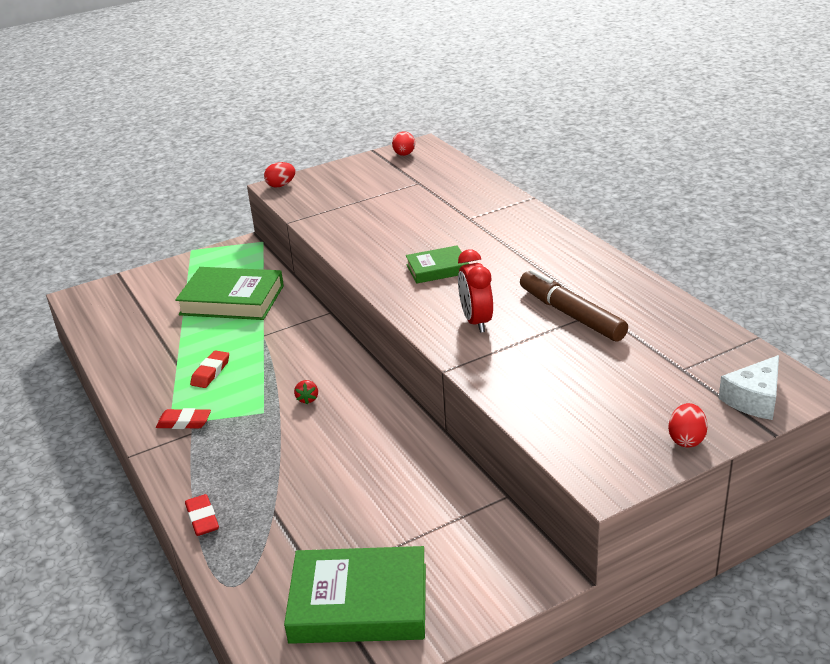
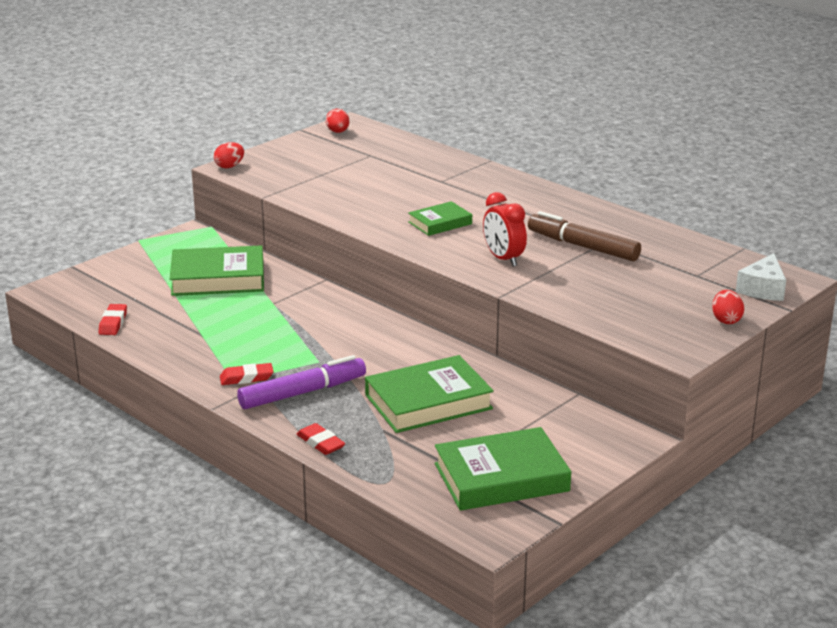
camera: 20 degrees left, 5 degrees down
(210, 372) = (242, 337): red eraser -> red eraser (113, 323)
(224, 449) = (303, 393): none -> purple marker
(307, 399) = (354, 347): red strawberry -> none
(340, 481) = (428, 402): none -> green book

